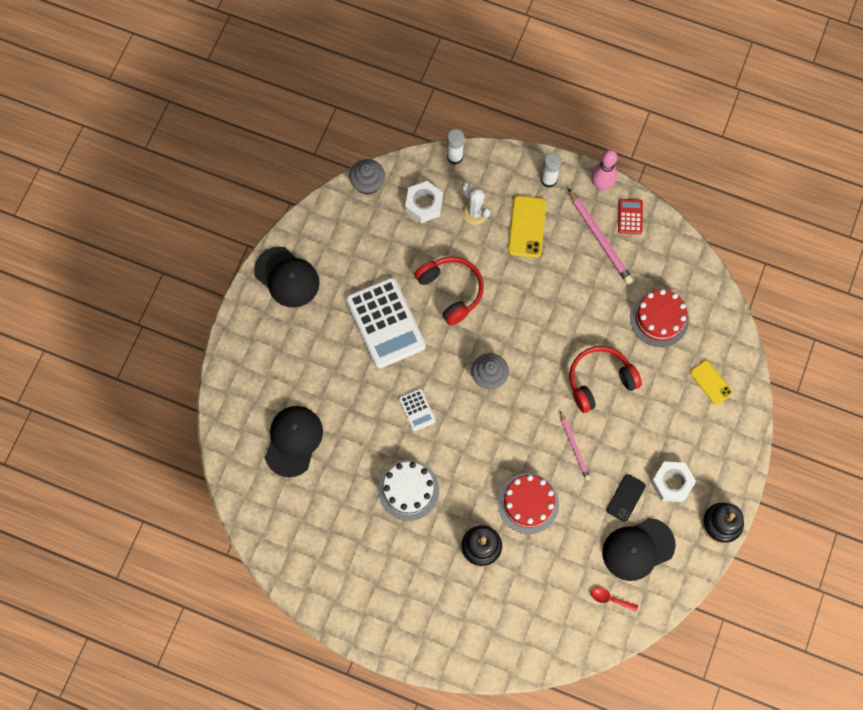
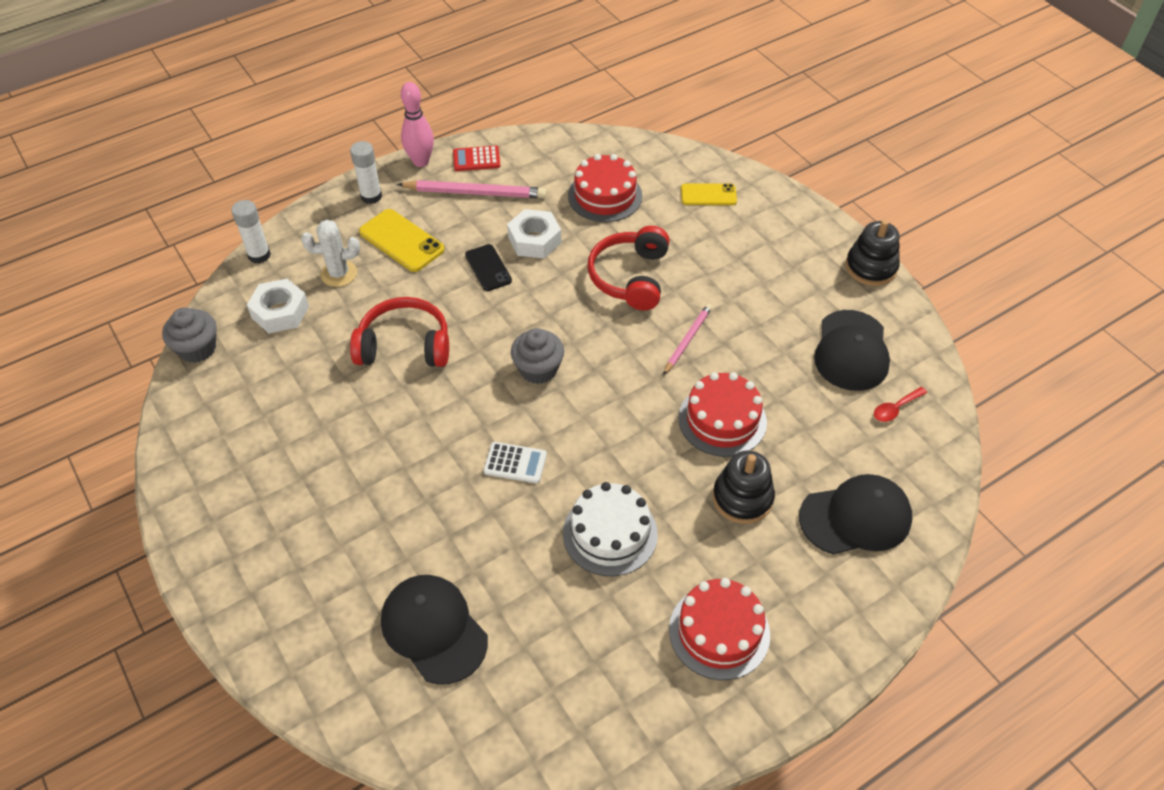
camera: 55 degrees left, 20 degrees down
(287, 277) = (216, 501): black cap -> black cap (856, 517)
(385, 323) = (379, 431): white calculator -> none
(389, 583) = (719, 632): none -> red cake
(574, 447) = (687, 340): pink pencil -> pink pencil turned 75 degrees counterclockwise
(626, 498) = (783, 328): black phone -> black phone (488, 268)
(630, 216) = (476, 159): red calculator -> red calculator turned 45 degrees counterclockwise
(672, 483) = (795, 282): white nut -> white nut (534, 240)

